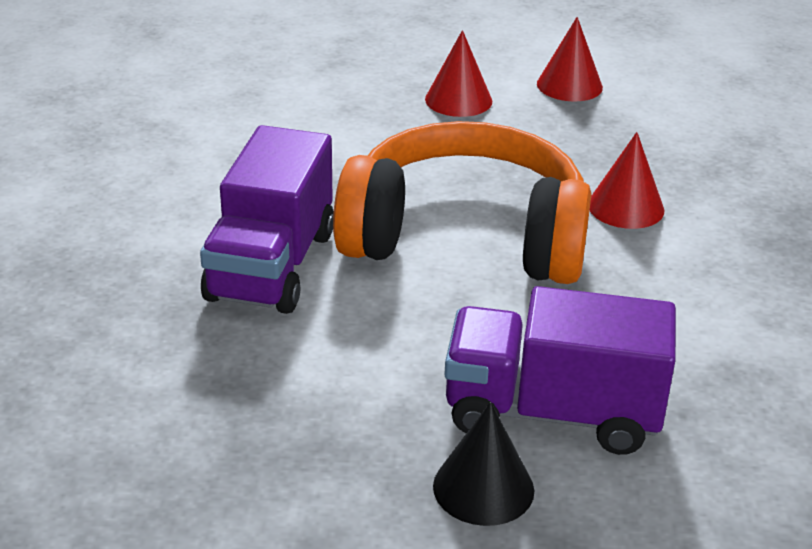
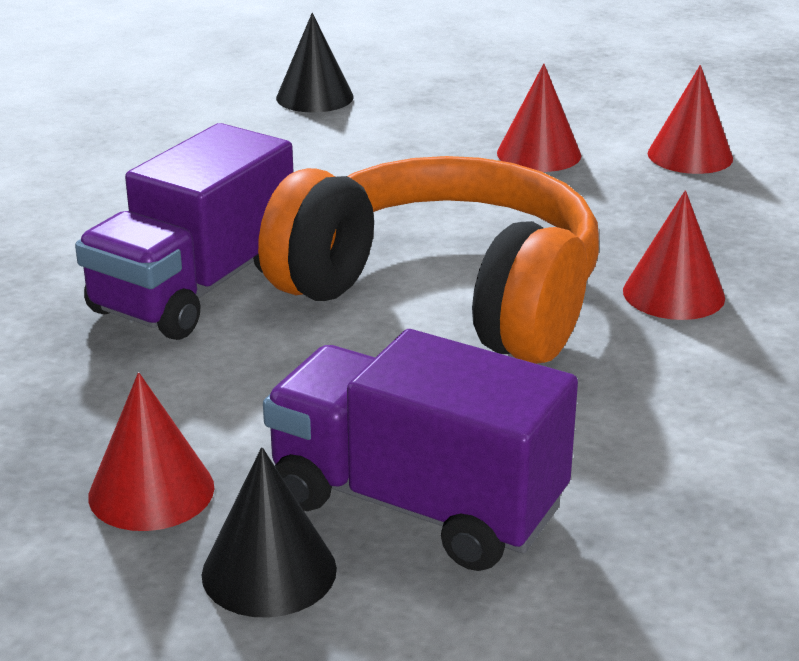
camera: 20 degrees right, 5 degrees down
(249, 71) = (314, 97): none -> black cone
(355, 444) = (151, 491): none -> red cone

